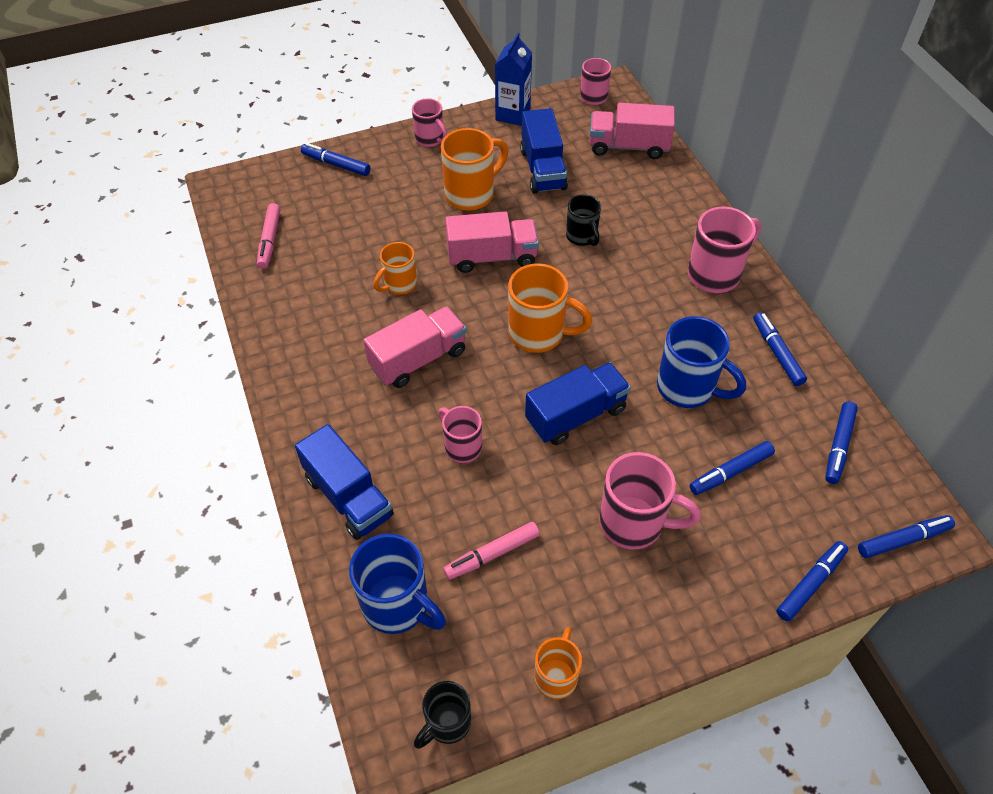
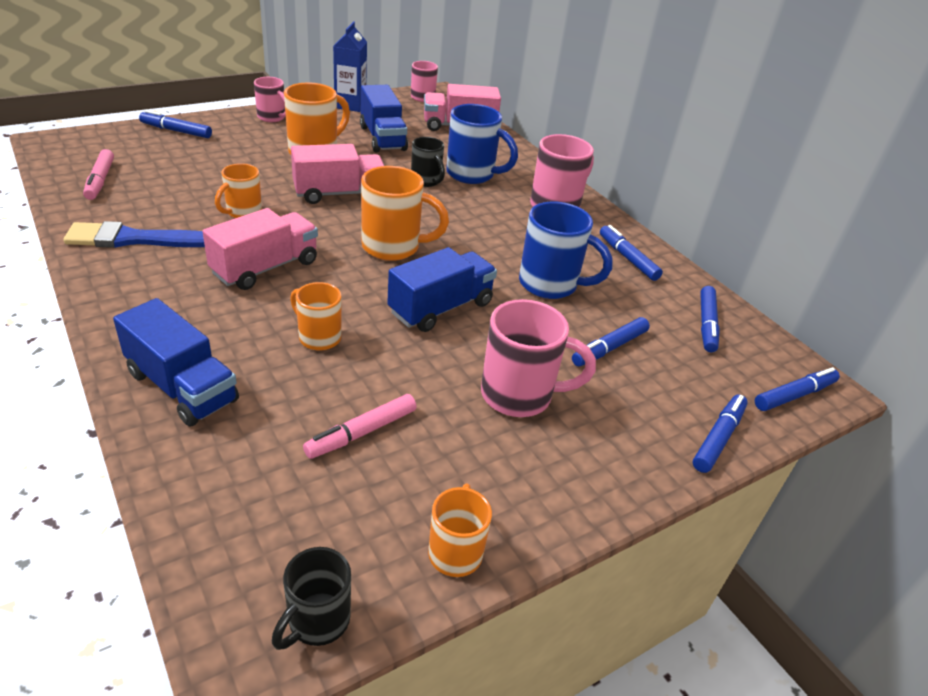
camera: 15 degrees left, 15 degrees down
(303, 320) = (134, 239): none -> blue brush
(398, 605) = (245, 492): blue mug -> blue mug (472, 174)
(462, 447) = (318, 337): pink mug -> orange mug

